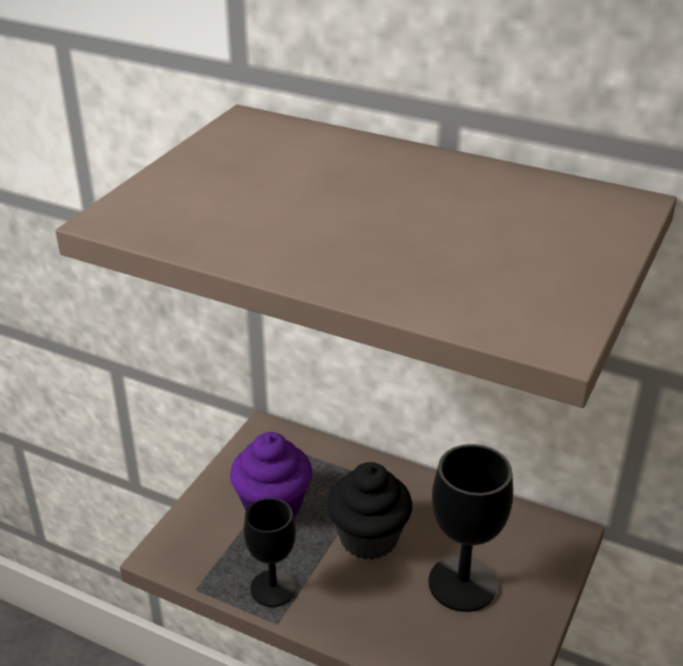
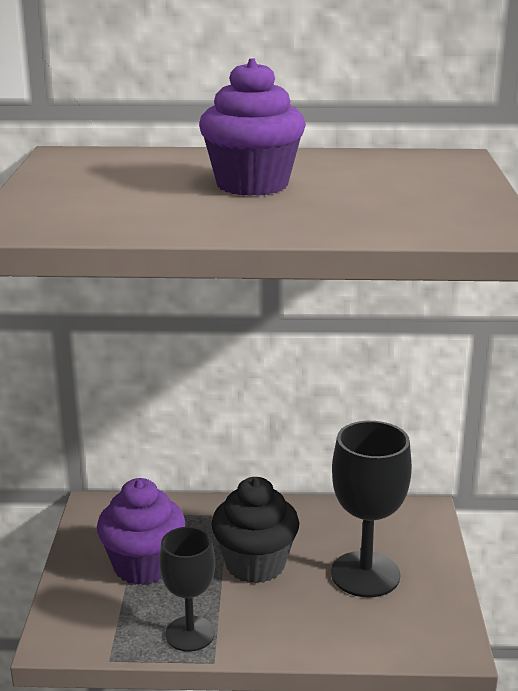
camera: 25 degrees left, 10 degrees down
(374, 205) = (252, 185): none -> purple cupcake

